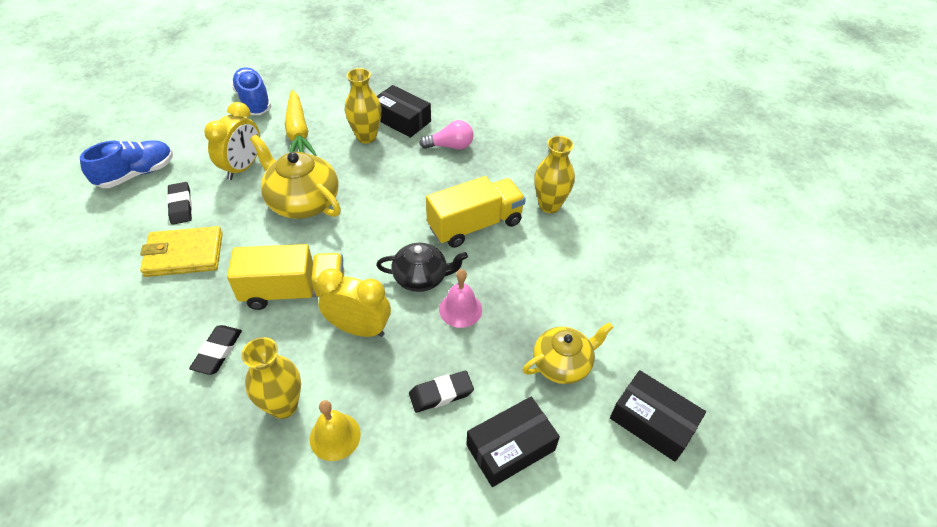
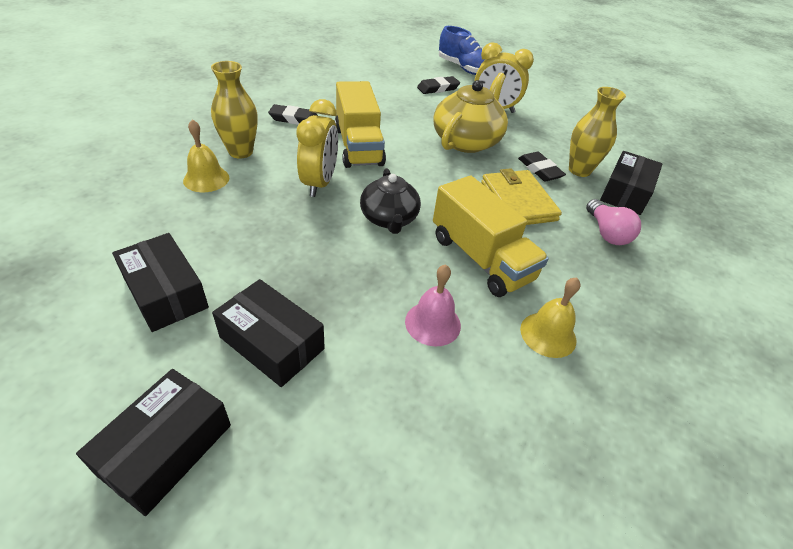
camera: 80 degrees right, 5 degrees down
(184, 254) = (387, 95): yellow wallet -> yellow wallet (518, 201)
(254, 101) = (583, 105): blue shoe -> none
(298, 132) = (557, 130): yellow carrot -> none
(441, 393) = (241, 239): black eraser -> black eraser (540, 170)
(460, 309) = (349, 249): pink bell -> pink bell (433, 323)
(549, 205) = (548, 334): yellow vase -> yellow bell
(562, 364) = (272, 343): yellow teapot -> black box

